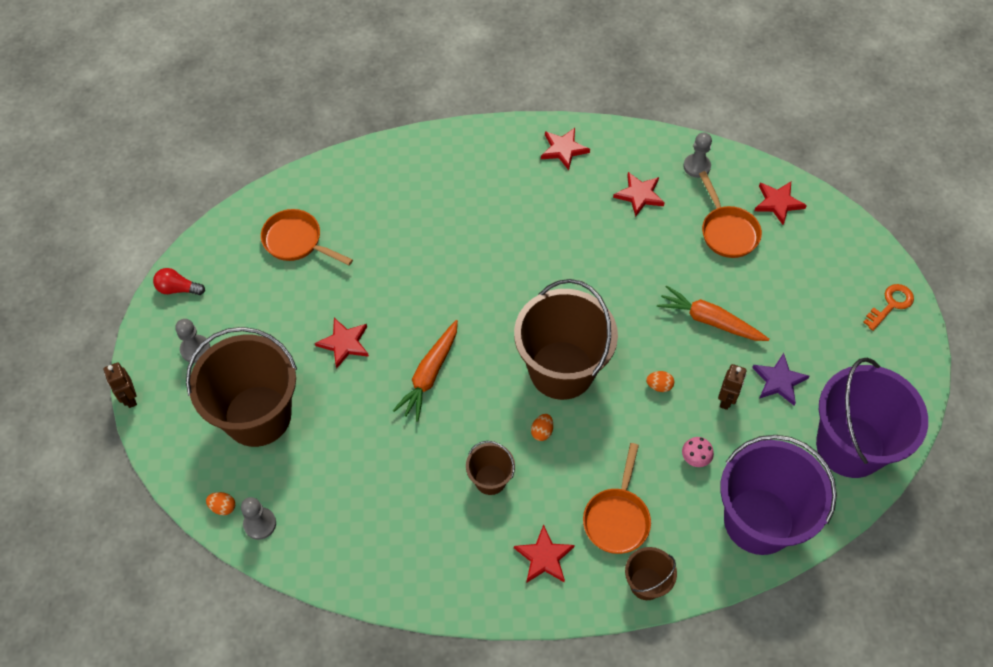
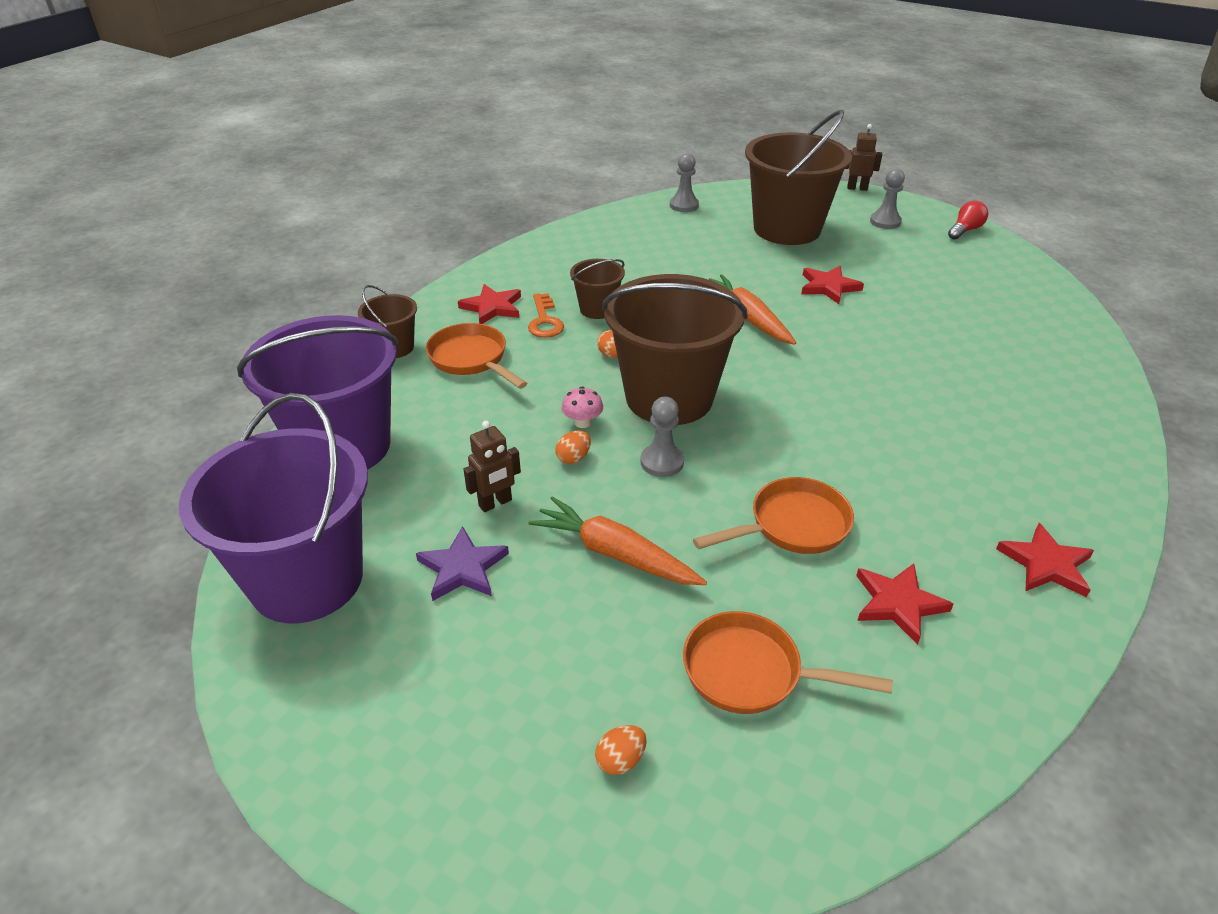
camera: 125 degrees right, 20 degrees down
(223, 507) = (715, 197): orange egg -> orange egg (620, 760)
(296, 241) = (988, 300): orange pan -> orange pan (792, 525)
(695, 458) = (462, 439): pink mushroom -> pink mushroom (582, 422)
(696, 166) = (923, 719): grey pawn -> grey pawn (662, 462)
(709, 320) = (615, 554): orange carrot -> orange carrot turned 120 degrees counterclockwise
(726, 399) = (495, 503): brown robot -> brown robot turned 90 degrees counterclockwise
(778, 203) = (762, 794): red star -> none
(891, 304) = (421, 813): orange key -> orange key (545, 321)

